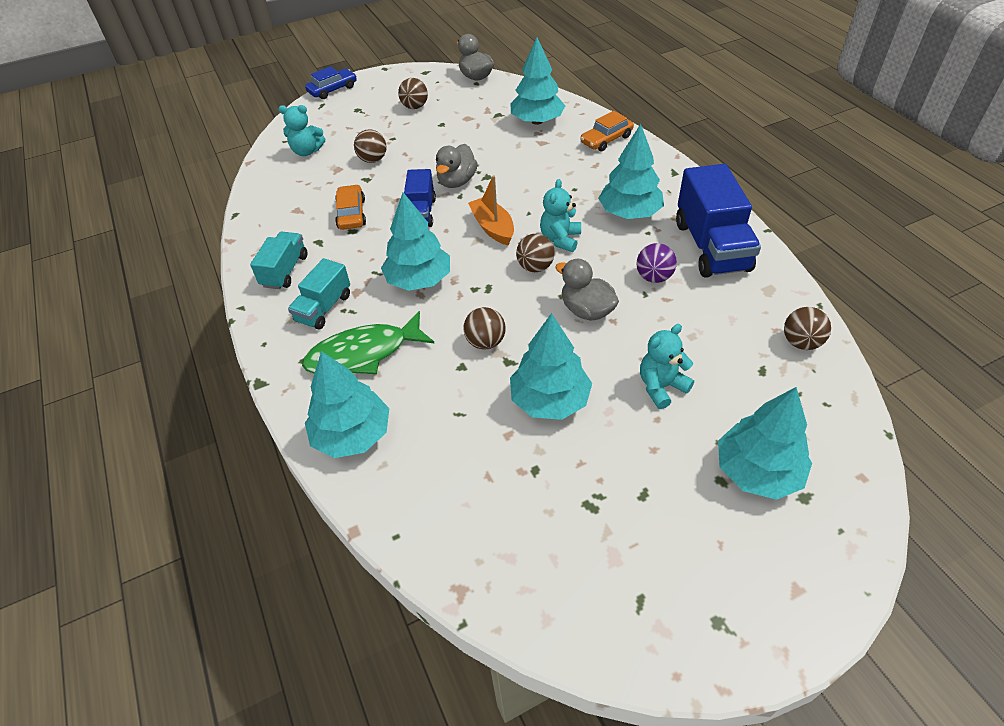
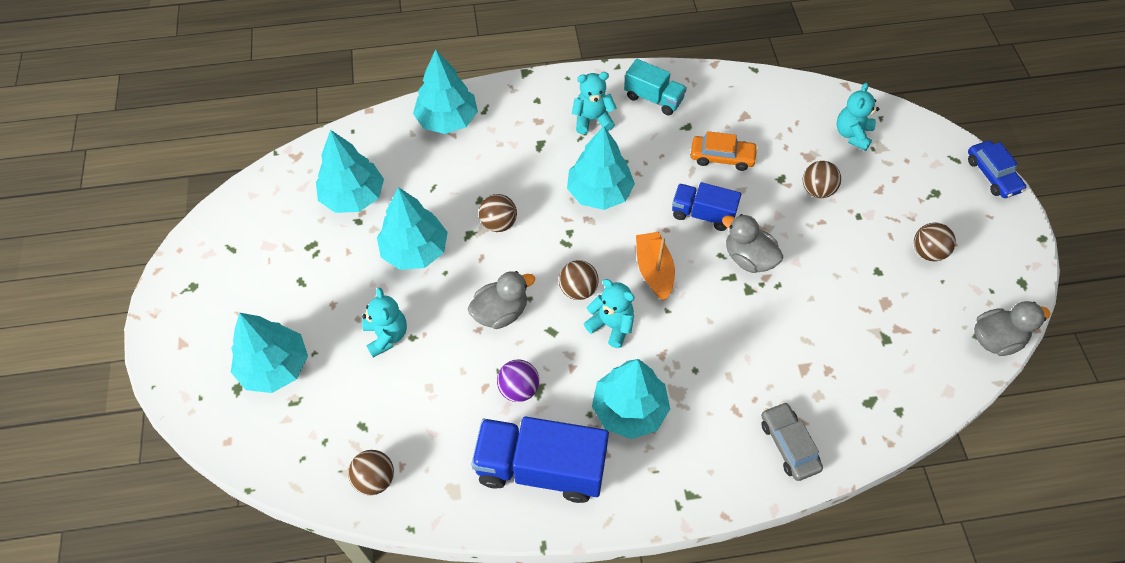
camera: 105 degrees right, 10 degrees up
(324, 308) = (592, 120): turquoise truck -> turquoise teddy bear
(363, 353) = (526, 138): green fish -> none
(493, 228) = (654, 270): orange boat -> orange boat turned 90 degrees counterclockwise
(537, 121) = (856, 378): turquoise tree -> turquoise tree (353, 196)
(606, 139) = (789, 445): orange car -> grey car

